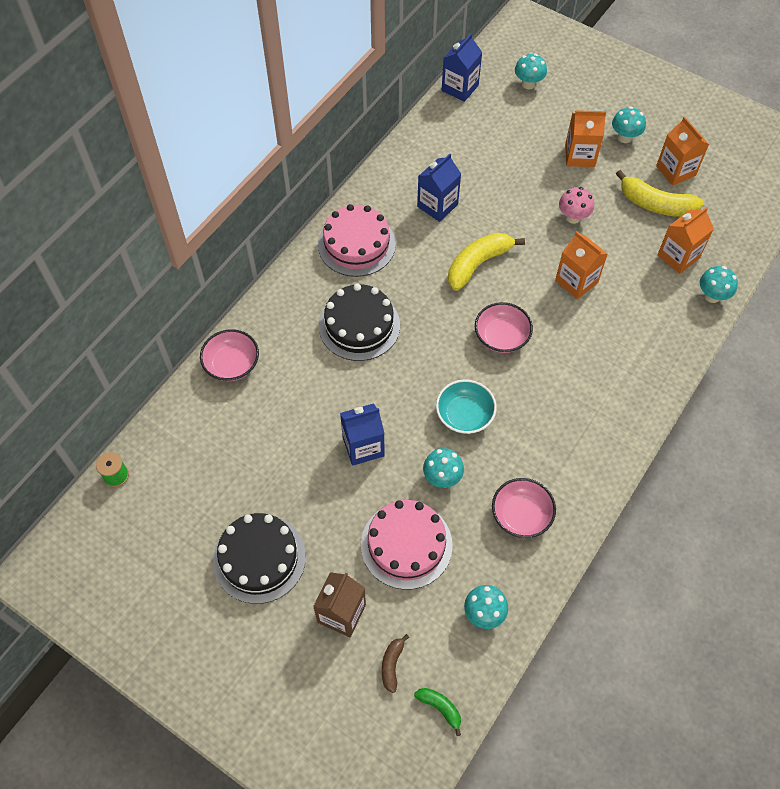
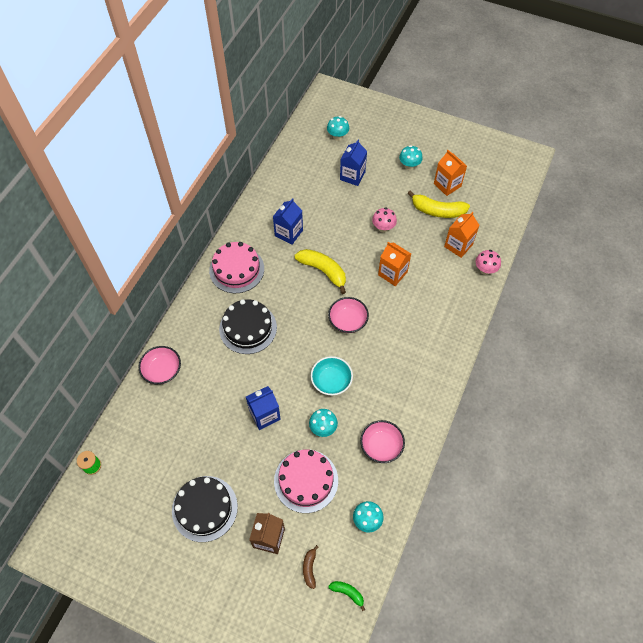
camera: 10 degrees left, 0 degrees up
(460, 88) = (291, 146): blue carton -> blue carton (352, 176)
(478, 264) = (323, 271): yellow banana -> yellow banana turned 90 degrees clockwise
(579, 155) = (381, 183): orange carton -> none
(712, 296) = (485, 270): turquoise mushroom -> pink mushroom

